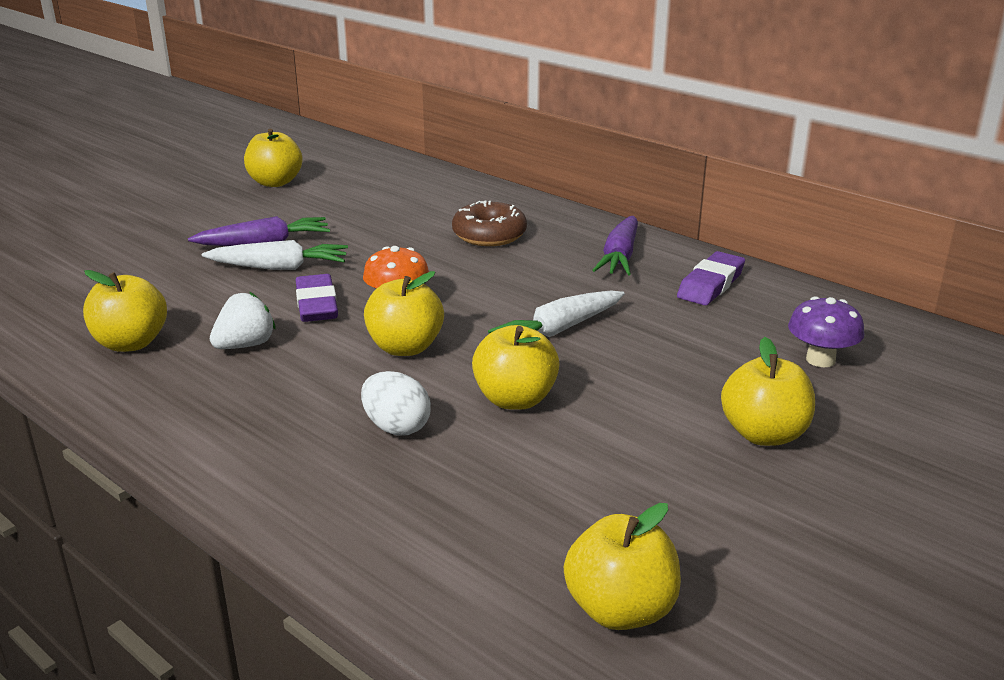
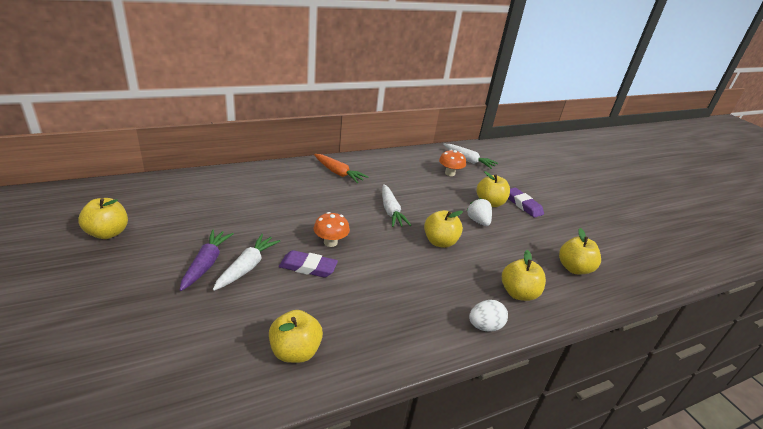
camera: 70 degrees left, 5 degrees up
(245, 345) = (335, 304): white strawberry -> white strawberry (478, 221)
(396, 427) = (445, 279): white egg -> white egg (484, 326)
(405, 348) = (377, 254): yellow apple -> yellow apple (518, 293)
(489, 235) = (280, 192): brown donut -> none
(620, 256) = (338, 173): purple carrot -> orange carrot
(710, 284) = (380, 167): purple eraser -> purple eraser (523, 205)
(820, 360) = (450, 173): purple mushroom -> orange mushroom
(933, 371) = (468, 160): none -> white carrot

